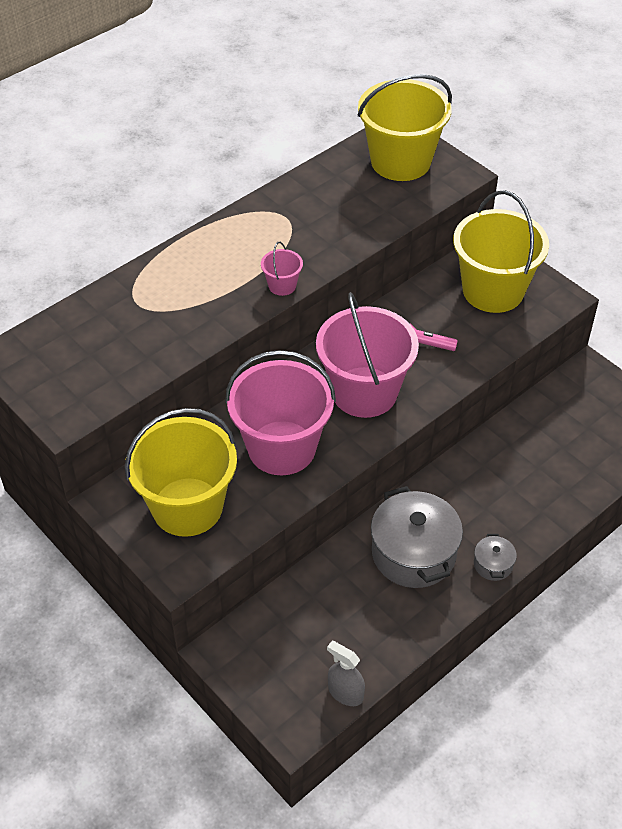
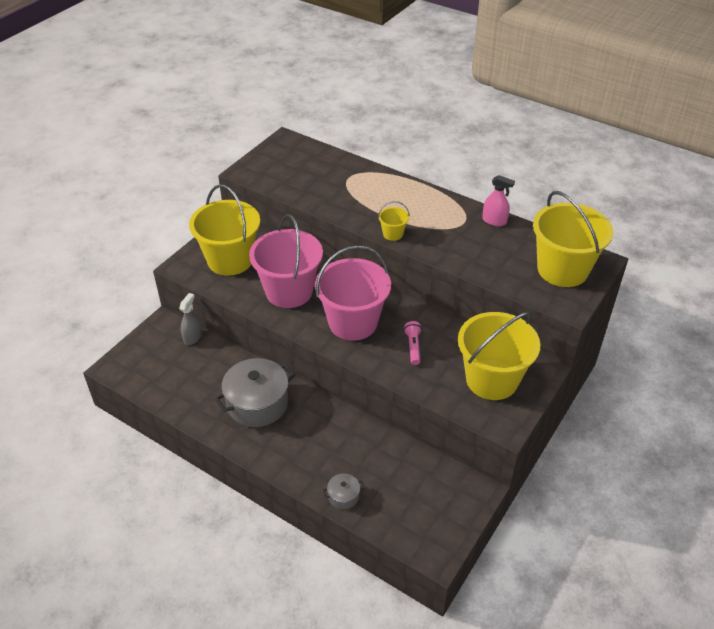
camera: 75 degrees right, 5 degrees down
(282, 285) = (393, 234): pink bucket -> yellow bucket
(293, 190) = (494, 221): none -> pink spray bottle
(345, 693) = (141, 387): grey spray bottle -> grey spray bottle (192, 337)
(493, 564) = (258, 451): grey pot -> grey pot (343, 496)

